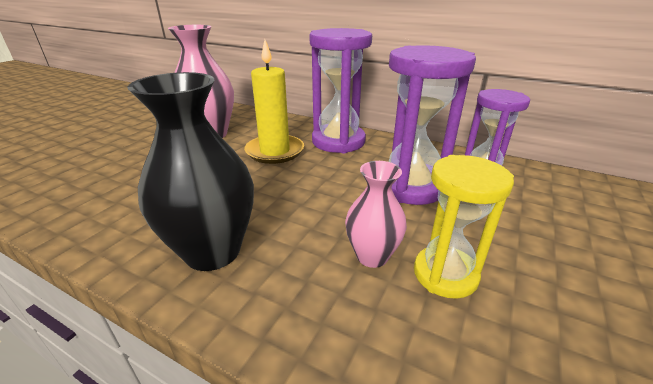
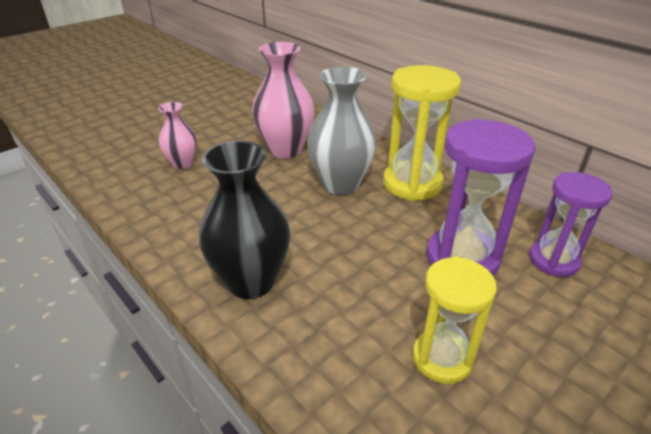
camera: 20 degrees right, 5 degrees up
(275, 151) = (340, 184): yellow candle -> grey vase
(338, 141) = (412, 184): purple hourglass -> yellow hourglass
(372, 256) = (384, 322): pink vase -> pink vase (182, 163)

